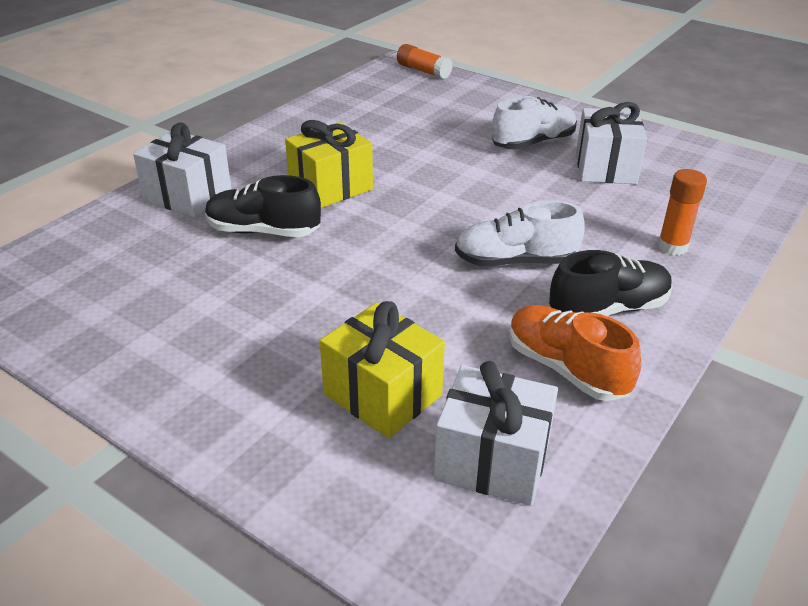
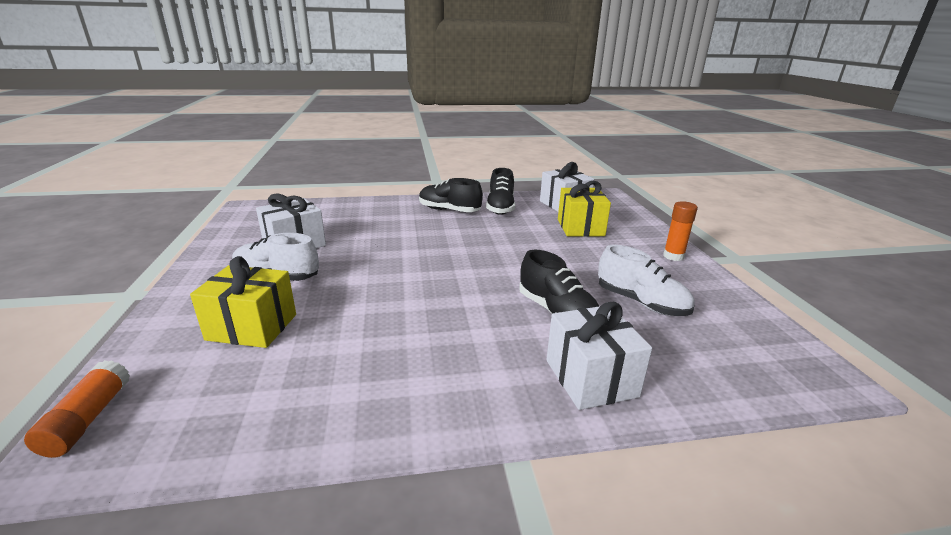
camera: 135 degrees left, 10 degrees down
(330, 187) = (464, 320): yellow gift -> yellow gift (252, 327)
(515, 261) = (446, 235): white shoe -> white shoe (641, 303)
(566, 369) = (500, 207): orange shoe -> black shoe
(672, 247) = (373, 211): orange glue stick -> orange glue stick (673, 256)

